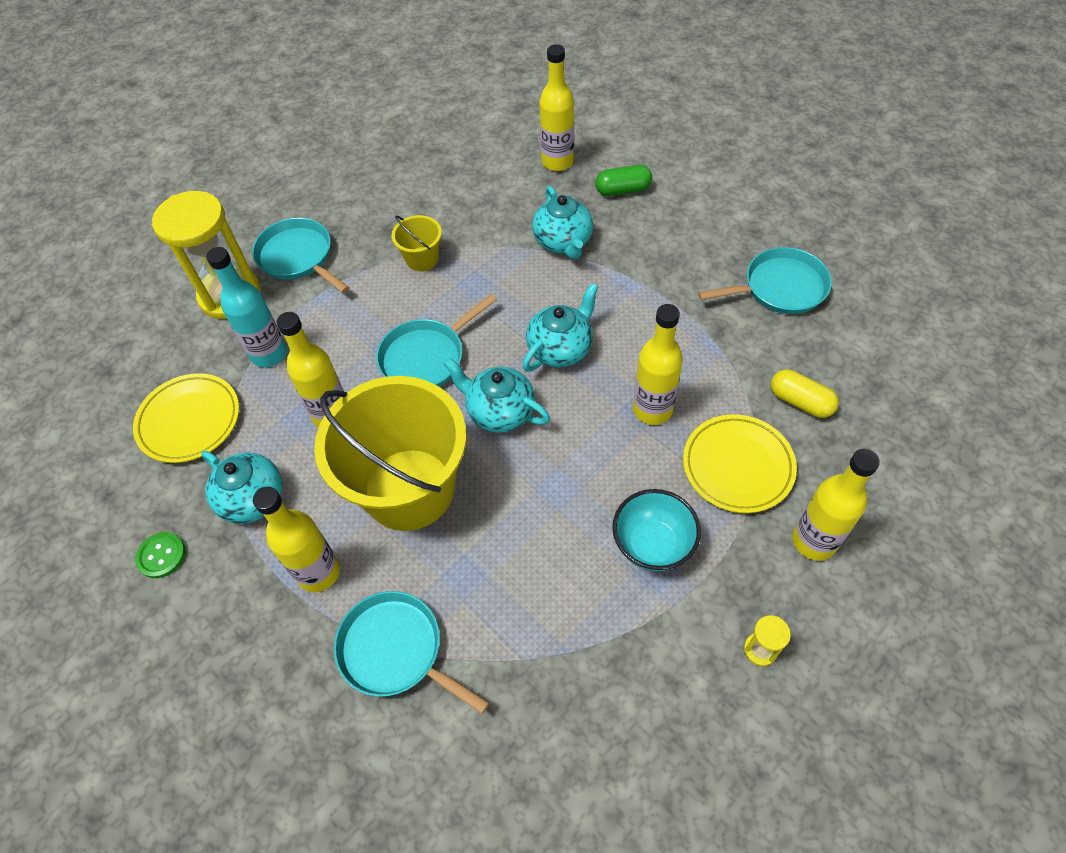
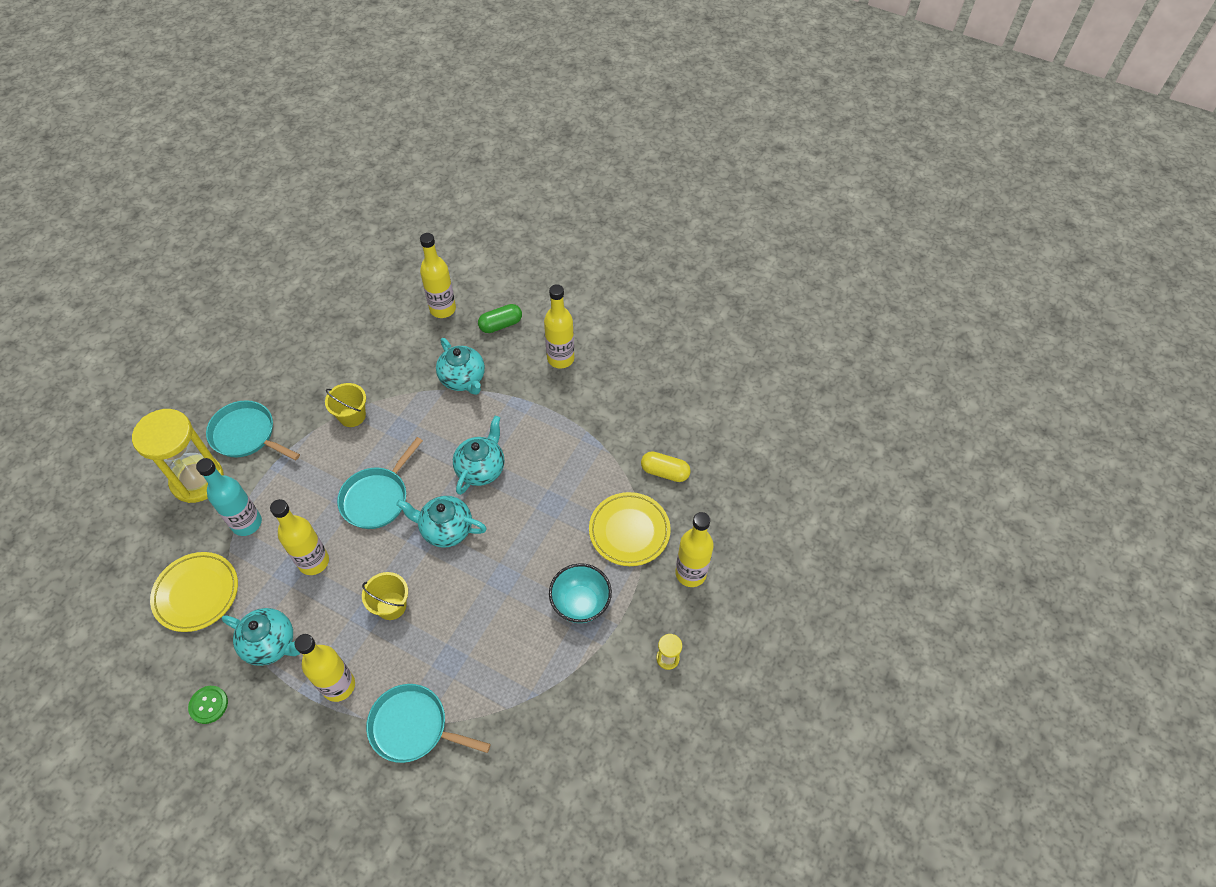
camera: 20 degrees left, 0 degrees up
(409, 489) = (391, 606): yellow bucket -> yellow bucket, size x0.43
(652, 409) = (560, 502): yellow bottle -> yellow bottle (560, 359)
(780, 287) = (635, 384): turquoise pan -> none

